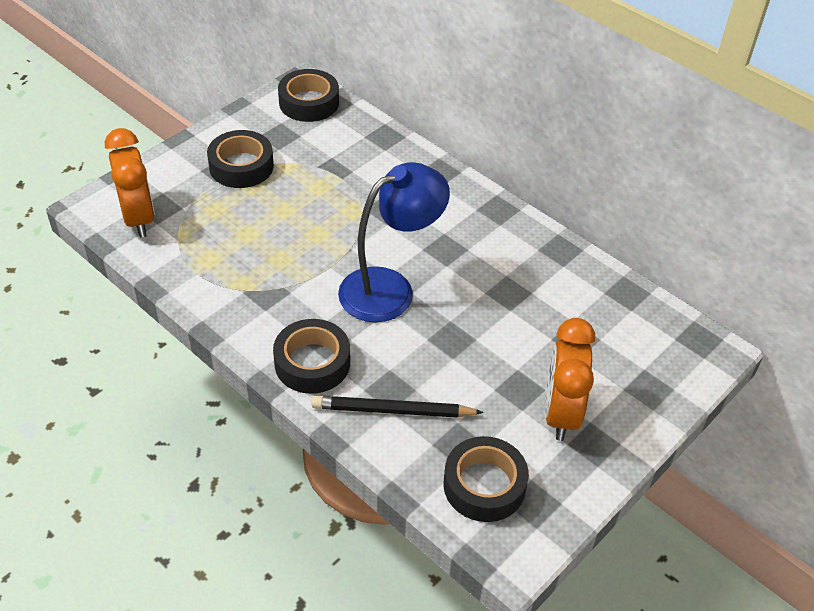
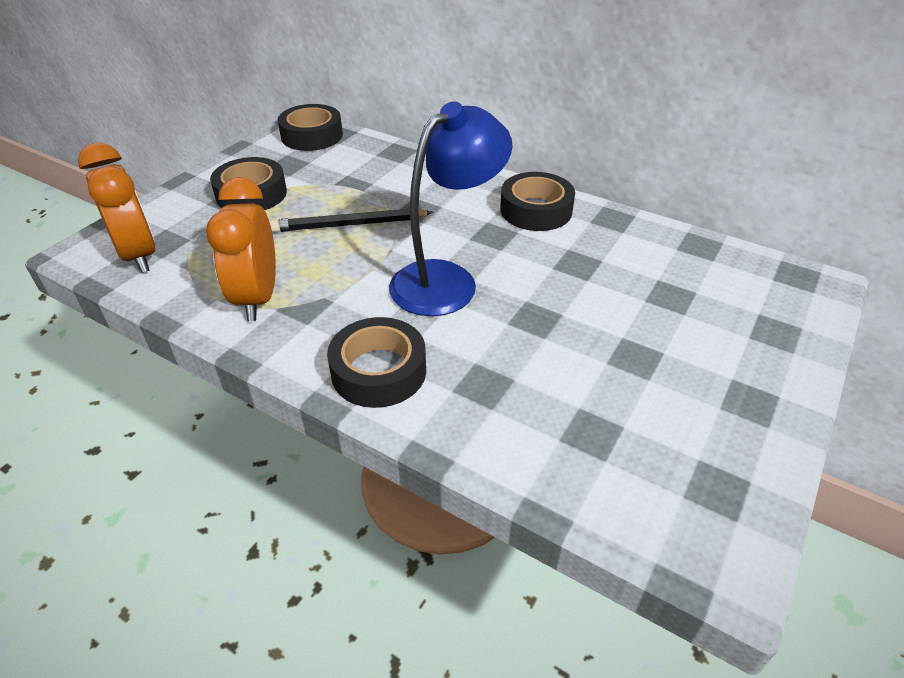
camera: 10 degrees left, 5 degrees down
(392, 411) = (495, 408): black pencil -> black pencil (348, 225)
(484, 485) = (645, 478): black tape -> black tape (536, 210)
(560, 413) = (694, 375): orange clock -> orange clock (257, 298)

